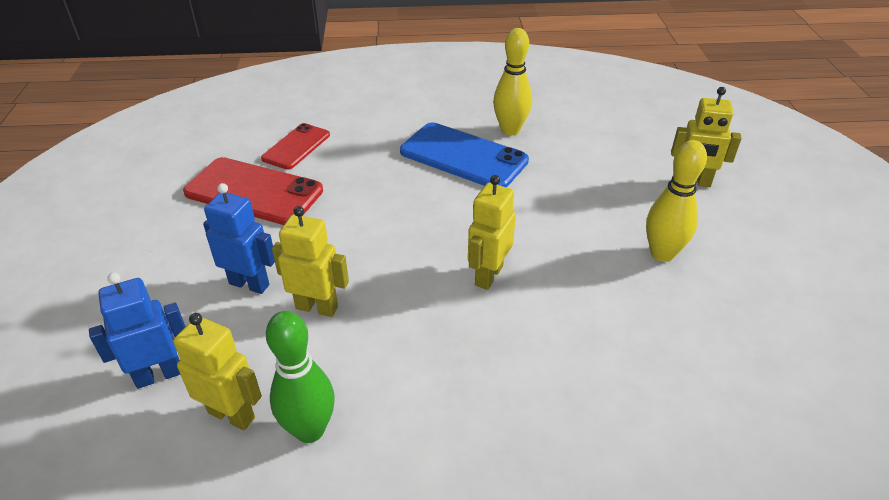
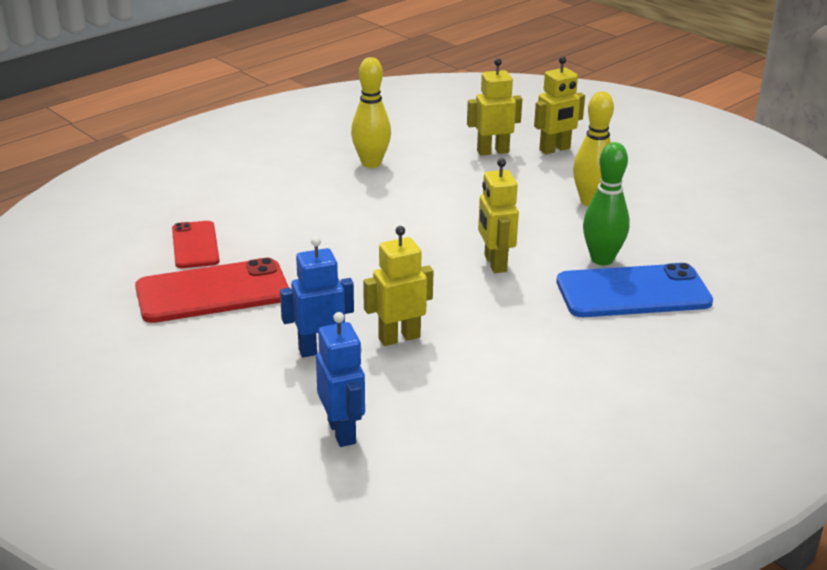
camera: 40 degrees left, 10 degrees down
(159, 374) = (342, 432): blue robot -> blue robot turned 135 degrees clockwise
(232, 414) = (437, 422): yellow robot -> yellow robot (492, 151)
(310, 430) = (504, 400): green bowling pin -> green bowling pin (602, 259)
(463, 156) = (360, 196): blue phone -> blue phone (633, 292)

